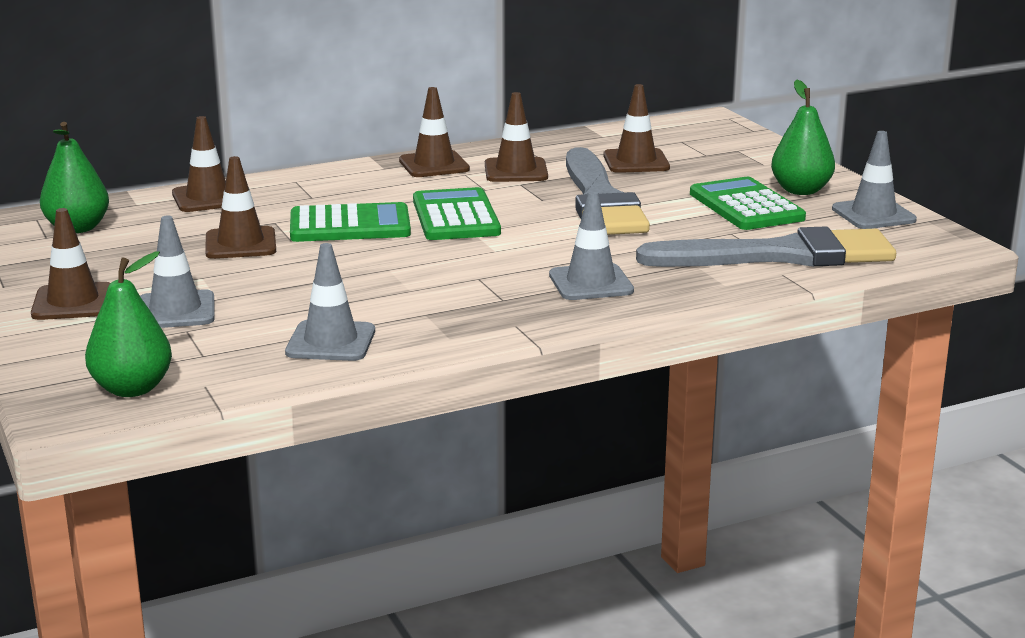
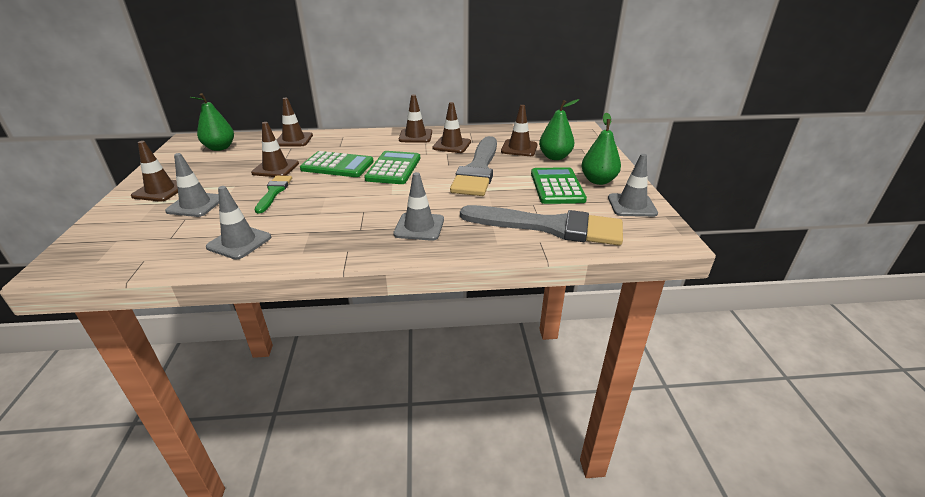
camera: 20 degrees right, 10 degrees up
(132, 389) = (108, 255): green pear -> green pear (555, 157)
(290, 276) = (274, 192): none -> green brush

